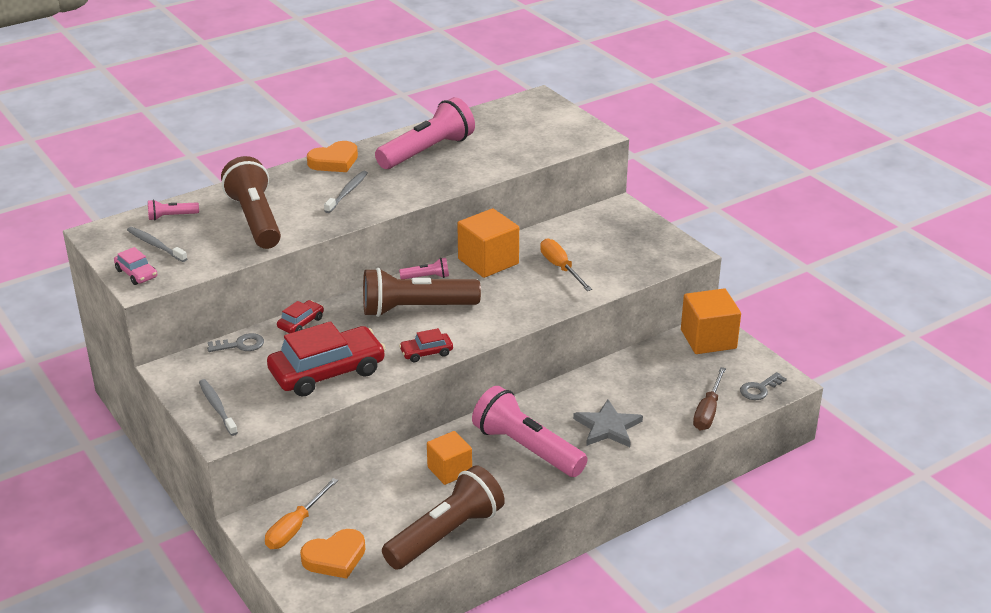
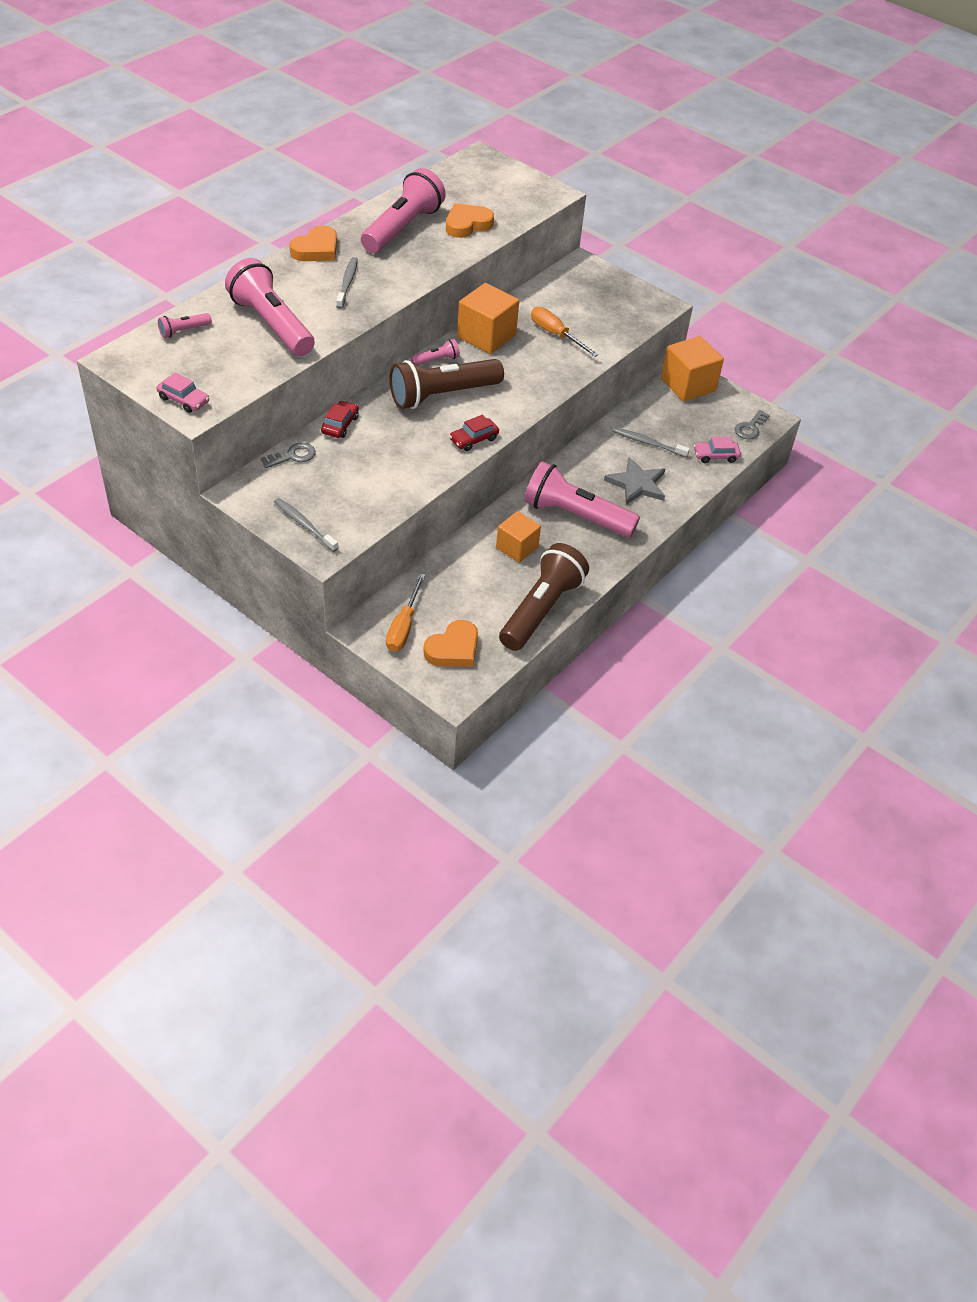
camera: 20 degrees left, 15 degrees up
(155, 245) = (185, 365): grey toothbrush -> grey toothbrush (648, 443)
(256, 219) = (272, 324): brown flashlight -> pink flashlight
(327, 372) = (390, 472): red car -> none
(493, 154) = (467, 224): none -> orange heart
(708, 411) = (715, 456): brown screwdriver -> pink car

